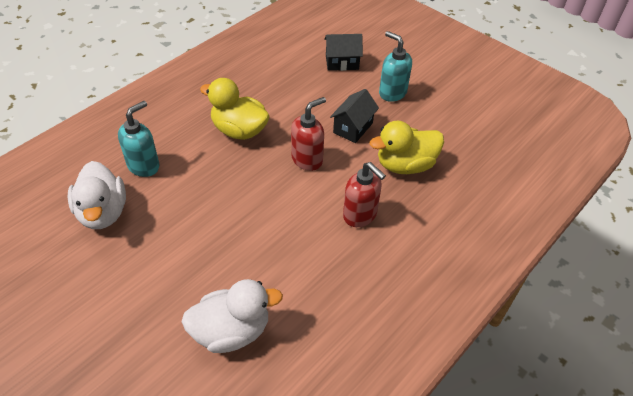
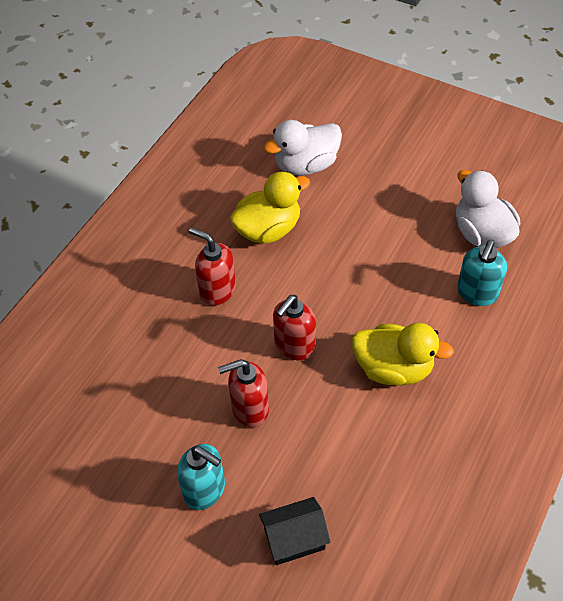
camera: 170 degrees right, 5 degrees up
(353, 128) = (249, 409): black house -> red soap dispenser
(405, 165) = (174, 366): yellow duck -> yellow duck (268, 229)

